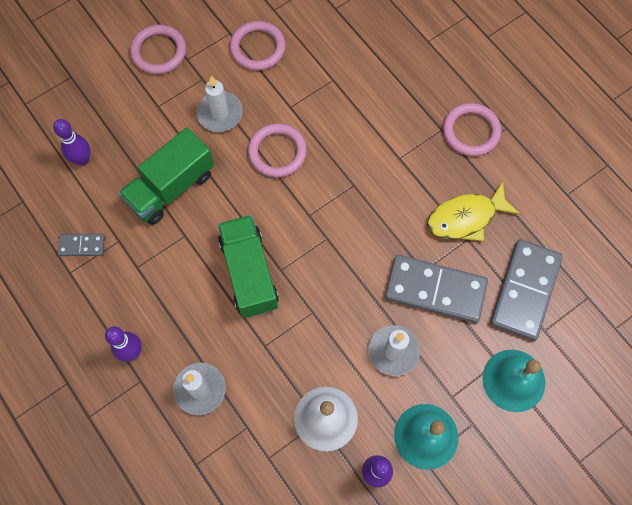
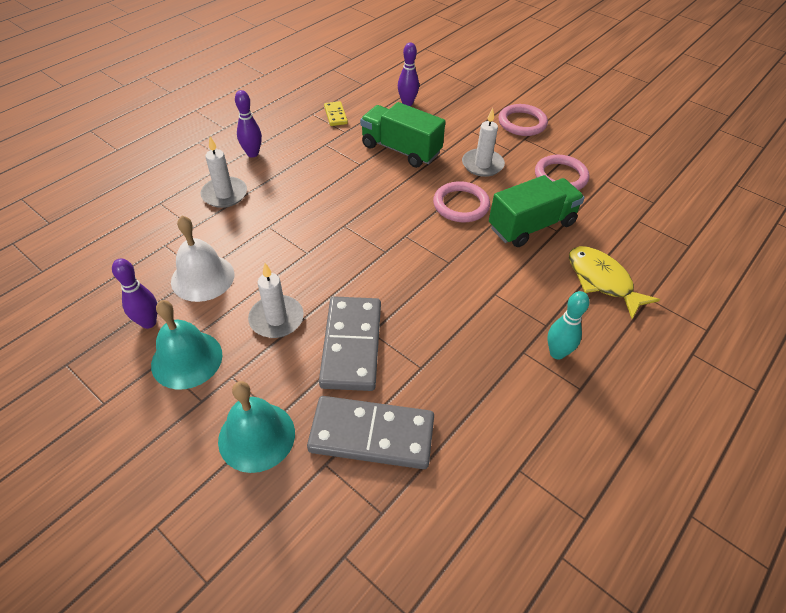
camera: 75 degrees right, 20 degrees down
(82, 246) = (335, 115): grey domino -> yellow domino
(249, 273) = (335, 206): green truck -> green truck (531, 226)
(466, 218) = (446, 362): yellow fish -> yellow fish (602, 281)
(471, 131) = (557, 353): pink ring -> turquoise bowling pin

